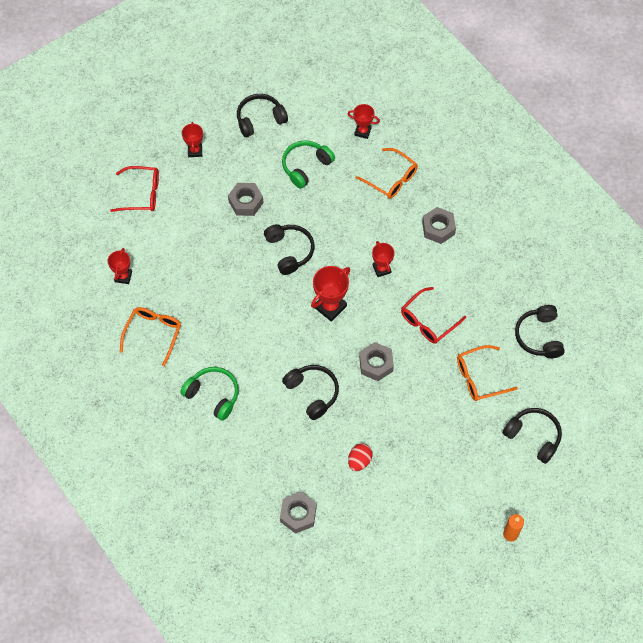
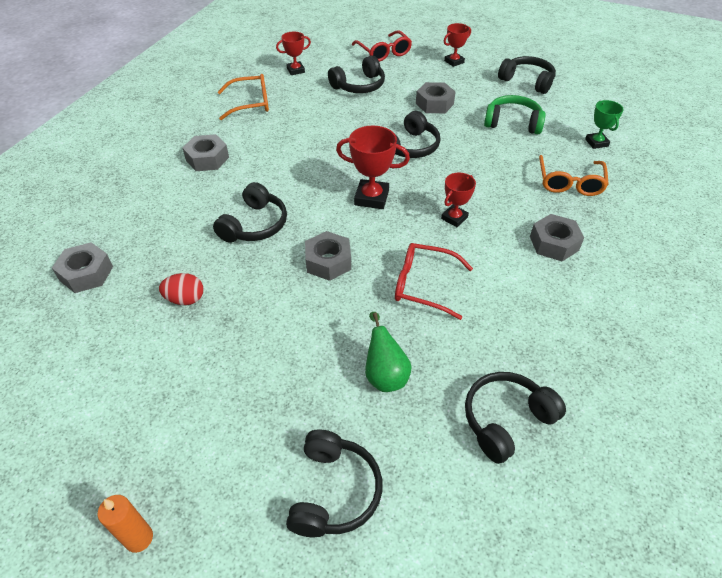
camera: 60 degrees right, 15 degrees down
(182, 241) = (359, 86): none -> black headphones
(213, 395) = (207, 159): green headphones -> grey nut
(362, 131) = (596, 143): red trophy -> green trophy
(479, 377) = (385, 374): orange glasses -> green pear

